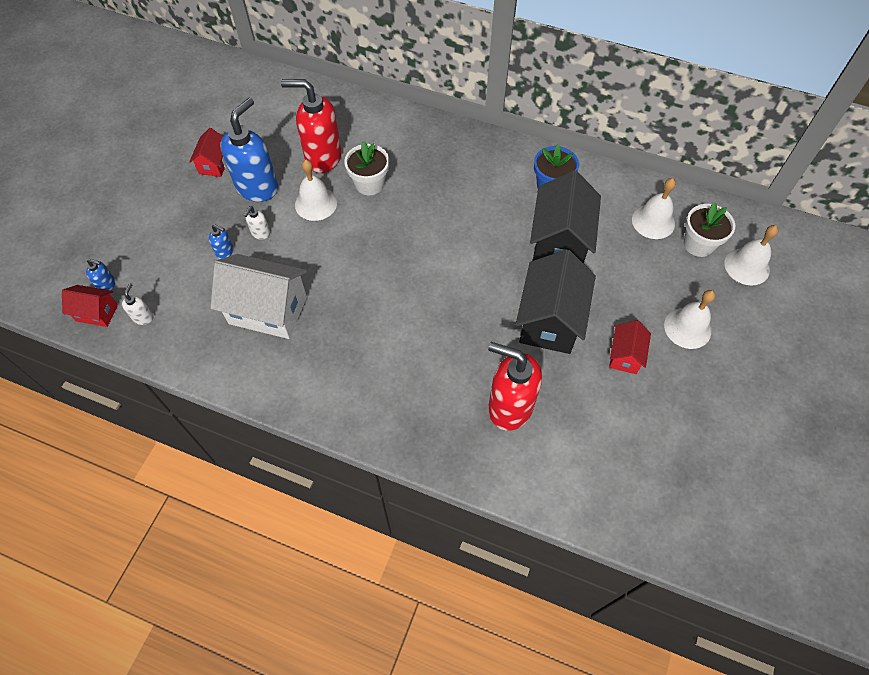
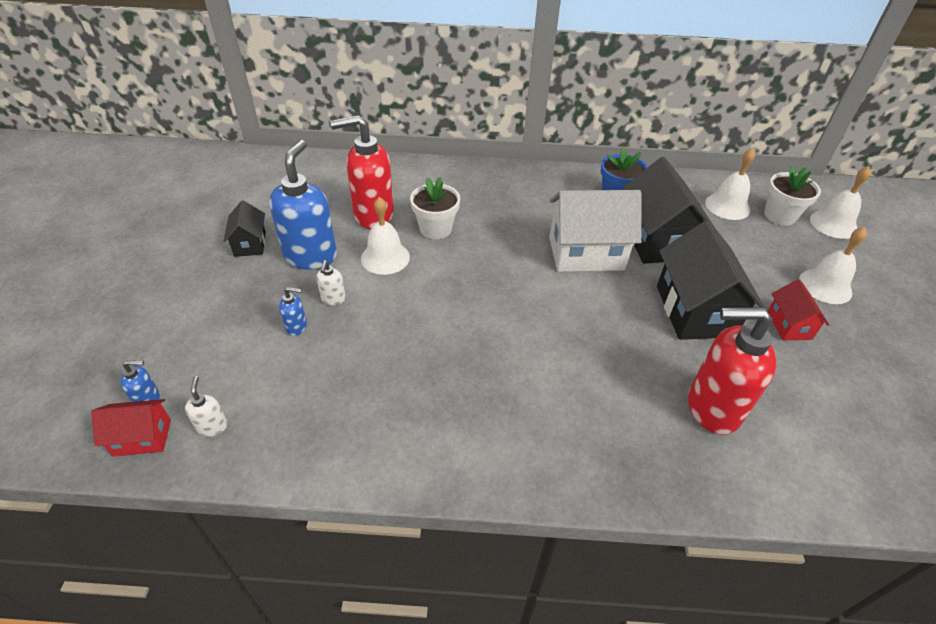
camera: 20 degrees left, 15 degrees down
(214, 164) = (250, 244): red house -> black house
(268, 310) = (377, 377): white house -> white house (586, 253)

